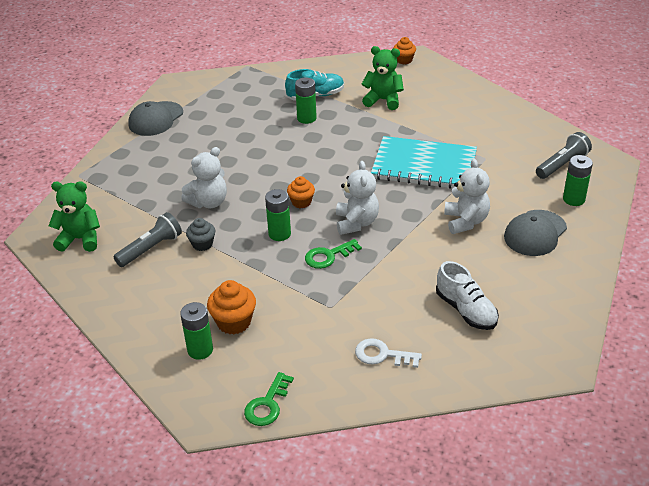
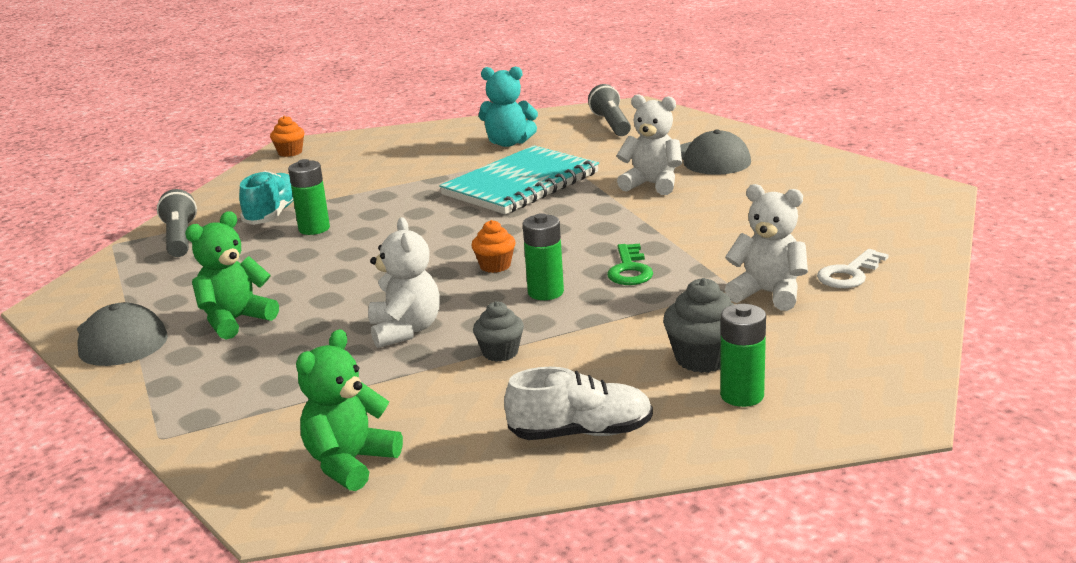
camera: 60 degrees left, 15 degrees down
(151, 249) = (459, 398): grey flashlight -> grey flashlight (180, 238)
(234, 322) = (703, 358): orange cupcake -> grey cupcake
(267, 404) = (892, 364): green key -> none
(356, 223) = (582, 241): white teddy bear -> white teddy bear (768, 294)
(383, 100) = (353, 179): green teddy bear -> green teddy bear (235, 320)
(466, 310) = (808, 215): white shoe -> white shoe (581, 433)
(488, 134) = (508, 143): none -> turquoise teddy bear
(573, 199) = (675, 132): green battery -> none

